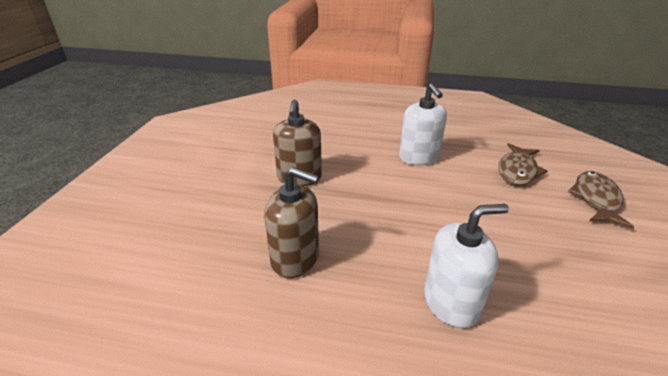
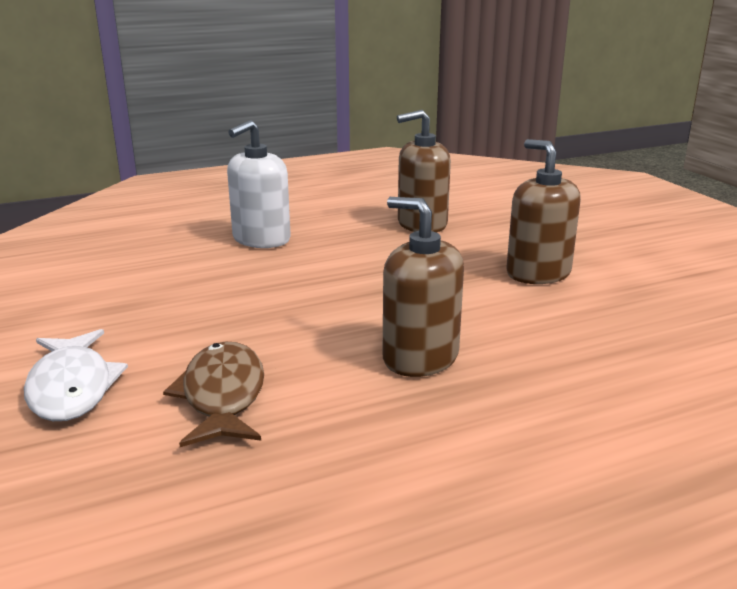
camera: 145 degrees right, 10 degrees down
(419, 157) = (420, 358): white soap dispenser -> brown soap dispenser
(596, 199) = (71, 387): brown fish -> white fish

